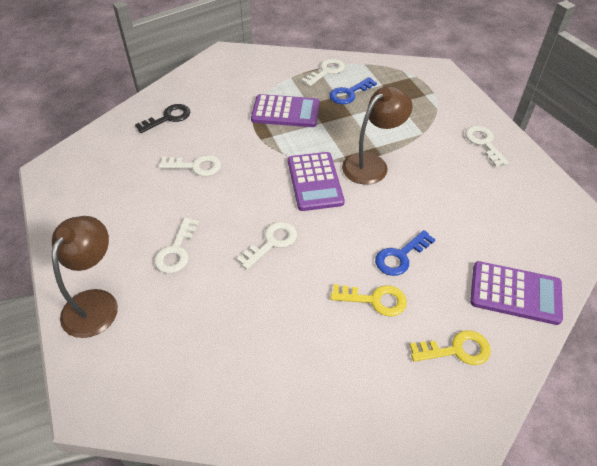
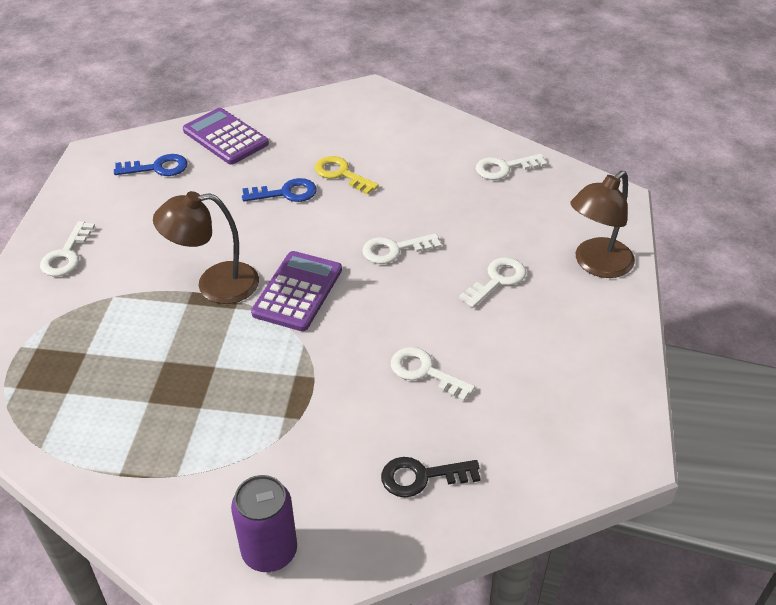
camera: 150 degrees left, 5 degrees down
(223, 70) = (269, 551): none -> purple can
(285, 112) = (245, 407): purple calculator -> none
(326, 71) = (113, 459): white key -> white key (504, 168)
(349, 93) = (128, 398): blue key -> blue key (157, 168)
(456, 350) = (312, 127): yellow key -> none

